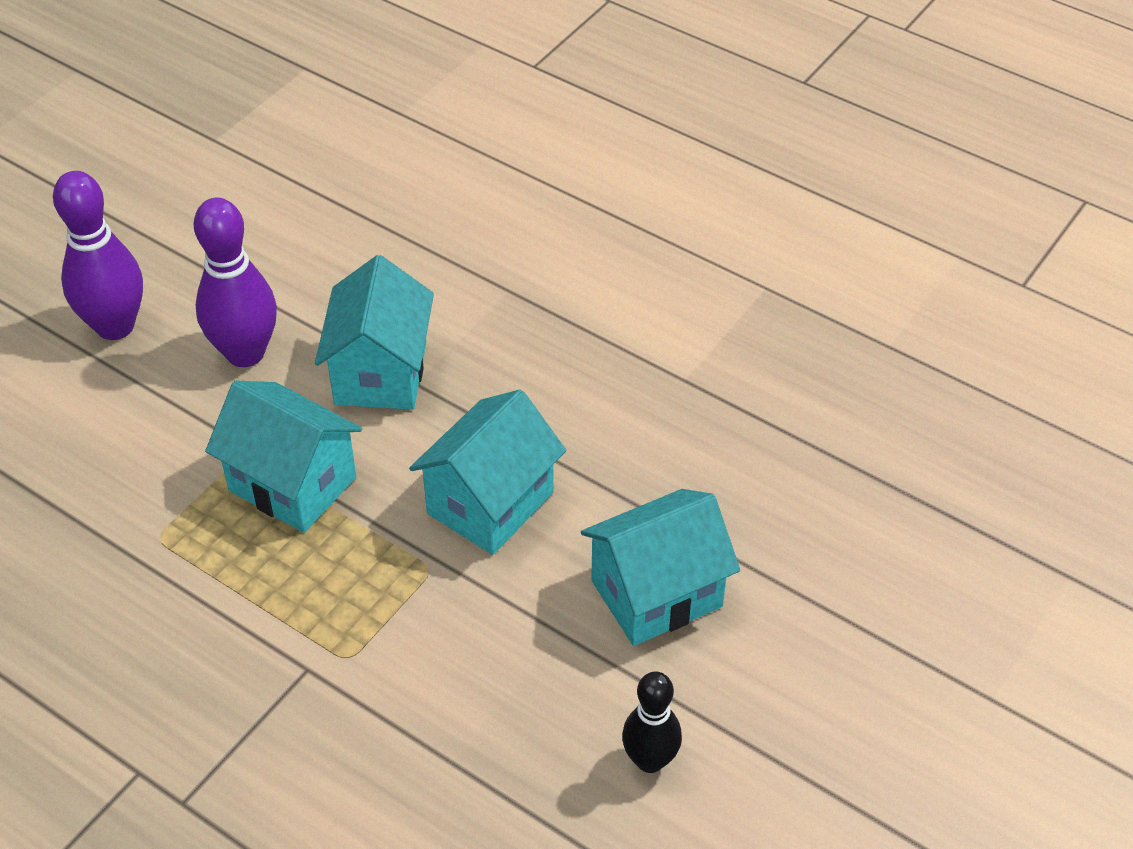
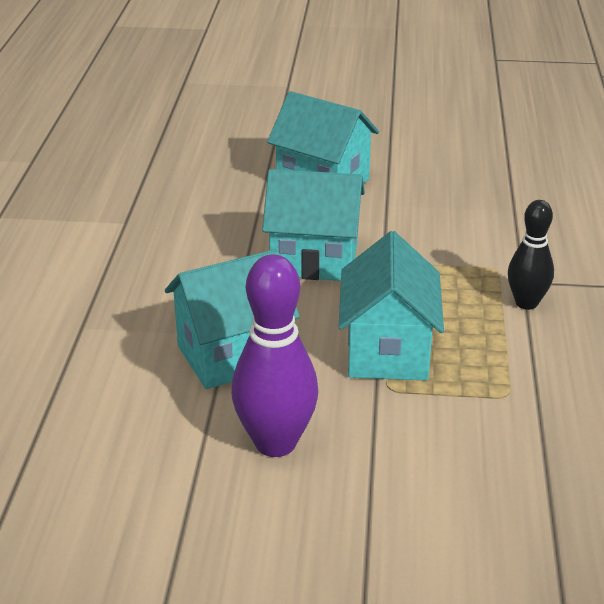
camera: 120 degrees left, 15 degrees down
(115, 326) = (316, 554): purple bowling pin -> none
(650, 760) = (435, 155): black bowling pin -> black bowling pin (526, 303)

